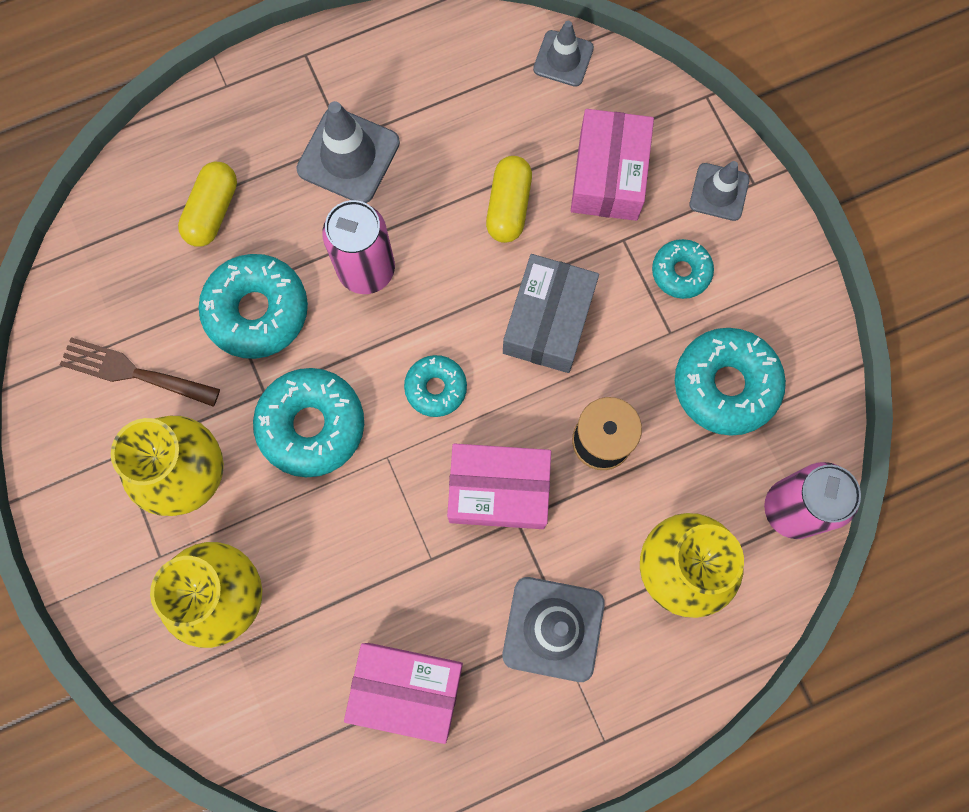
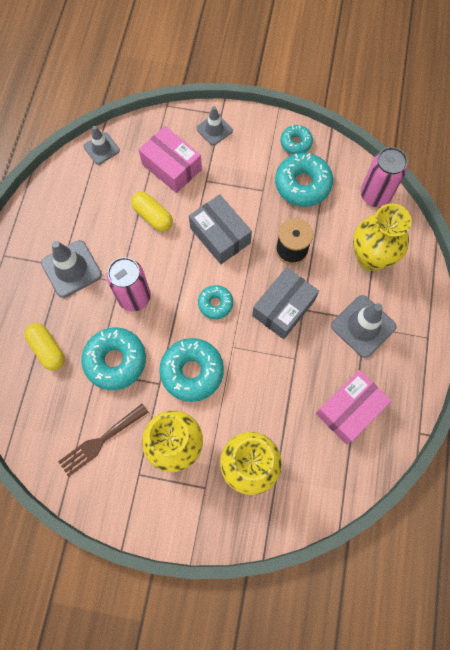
camera: 55 degrees left, 5 degrees down
(498, 490) = (283, 308): pink box -> grey box
(681, 272) = (239, 168): turquoise donut -> turquoise donut (296, 143)

